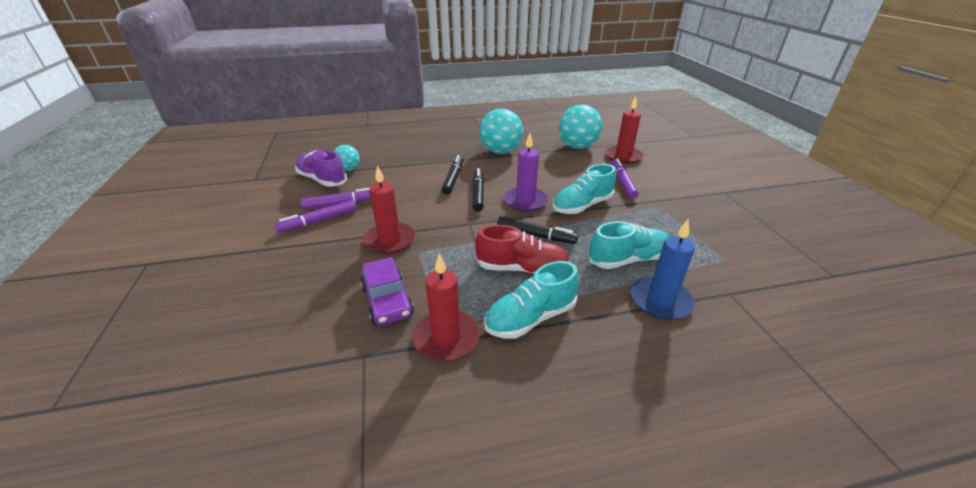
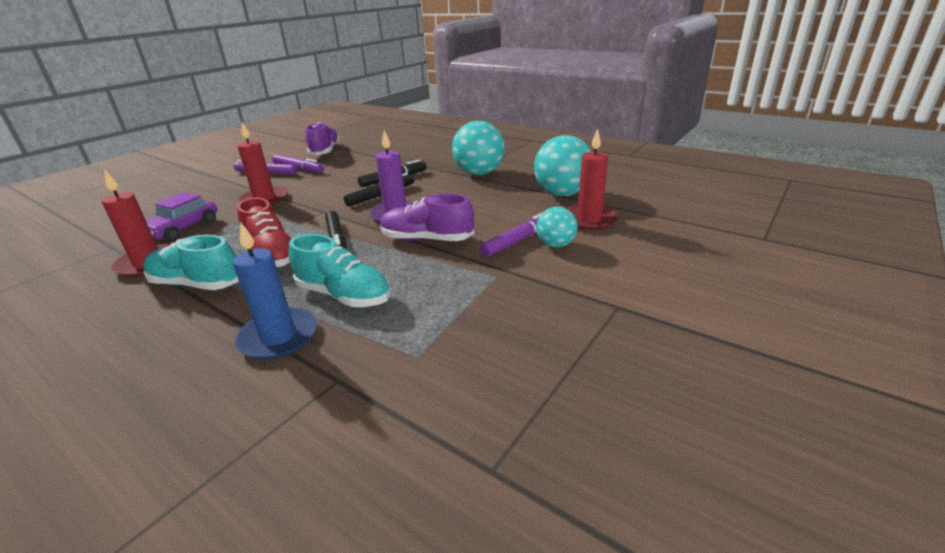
camera: 50 degrees right, 5 degrees down
(348, 170) = (352, 150): turquoise ball -> turquoise ball (555, 245)
(582, 206) = (427, 239): turquoise shoe -> purple shoe

